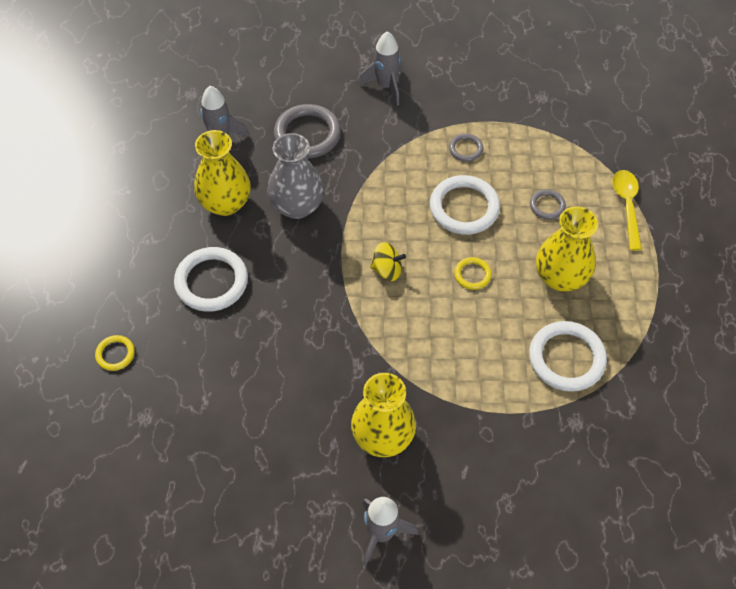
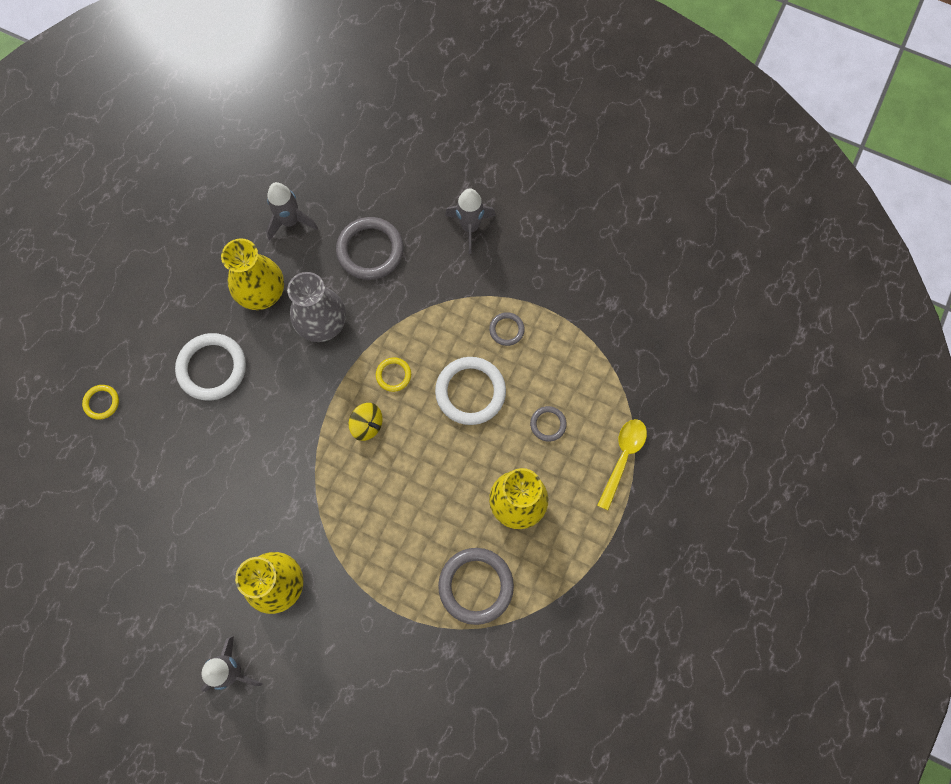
camera: 25 degrees right, 15 degrees up
(472, 275) = (439, 464): yellow ring -> yellow ring (393, 375)
(566, 358) = (476, 586): white ring -> grey ring

